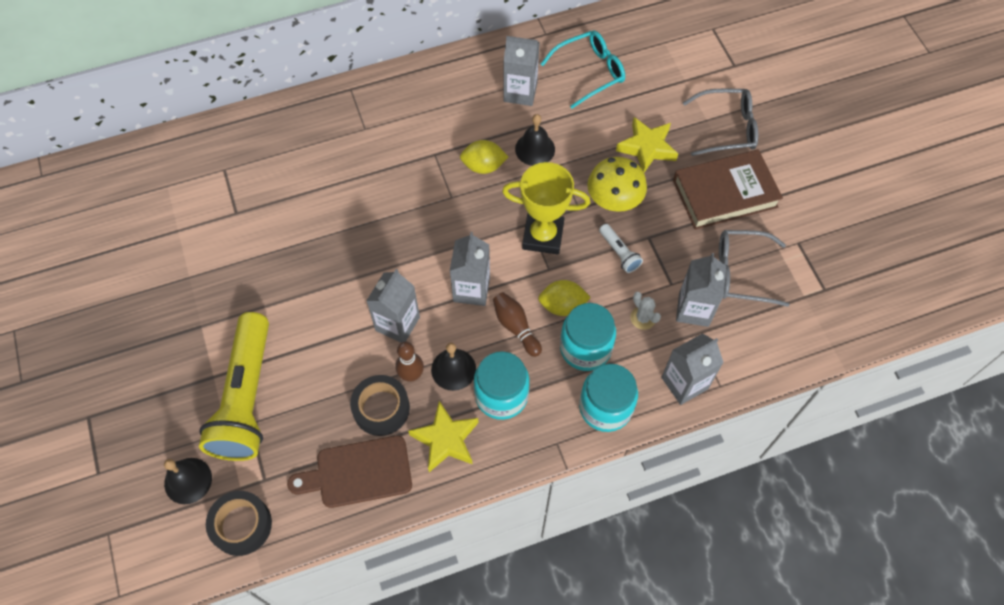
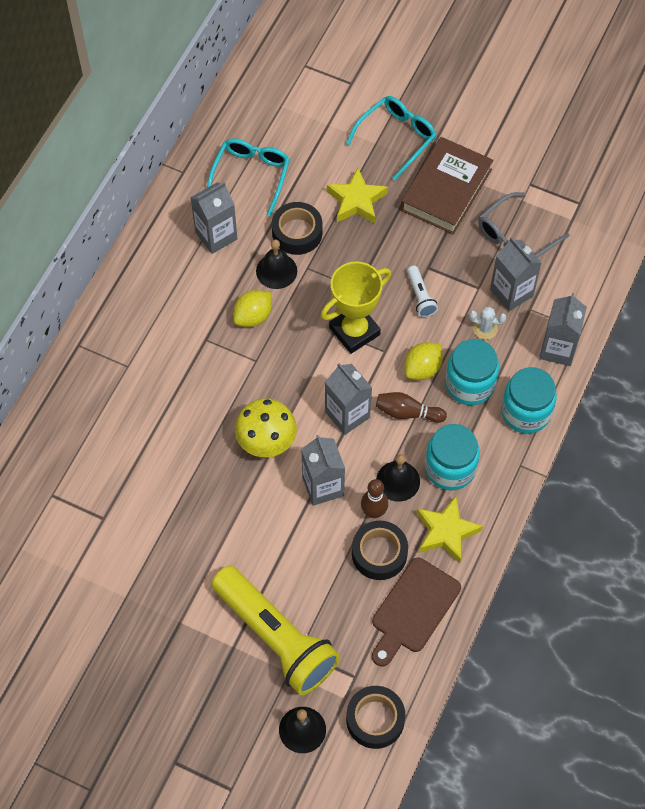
camera: 45 degrees left, 0 degrees up
(578, 135) = (297, 233): none -> black tape
(614, 200) = (375, 261): yellow mushroom -> yellow mushroom (266, 441)
(619, 253) = (420, 296): white flashlight -> white flashlight turned 60 degrees clockwise
(727, 128) = (396, 138): grey glasses -> turquoise glasses

